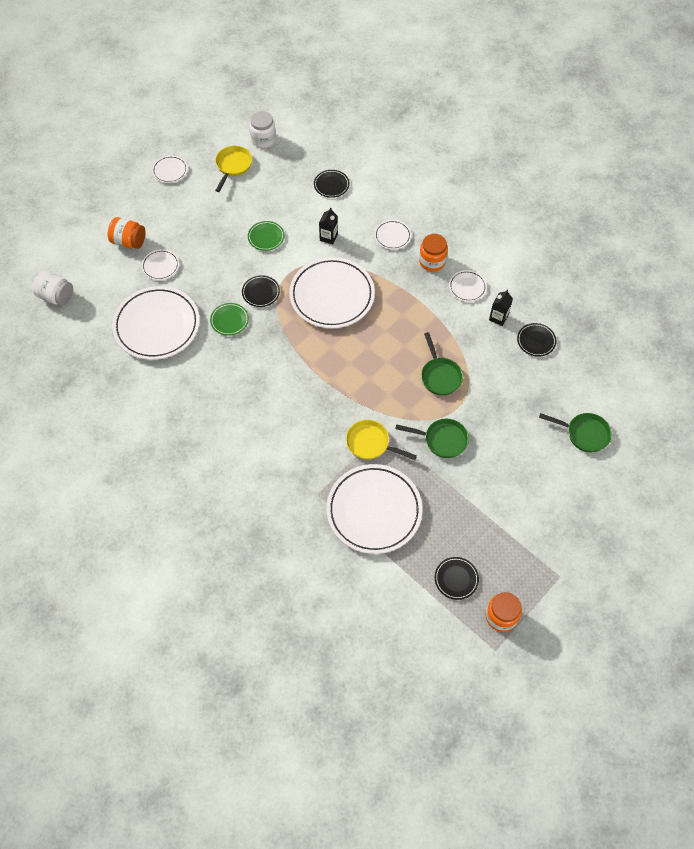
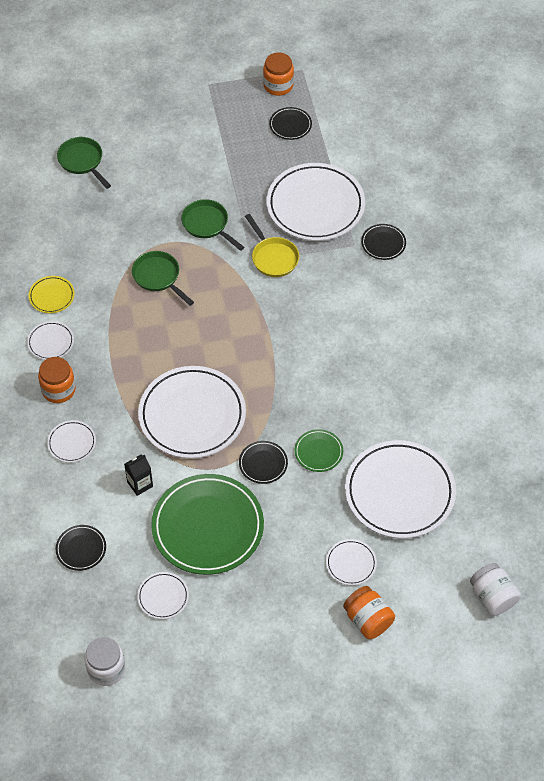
camera: 145 degrees left, 5 degrees down
(170, 171) = (254, 695): white plate -> white plate (163, 597)
(233, 166) = (173, 651): yellow pan -> none
(266, 237) = (208, 527): green plate -> green plate, size x2.23
(440, 376) = (158, 277): green pan -> green pan turned 60 degrees counterclockwise
(498, 317) = (52, 296): black carton -> yellow plate
(536, 341) = (40, 255): black plate -> black plate (383, 243)

